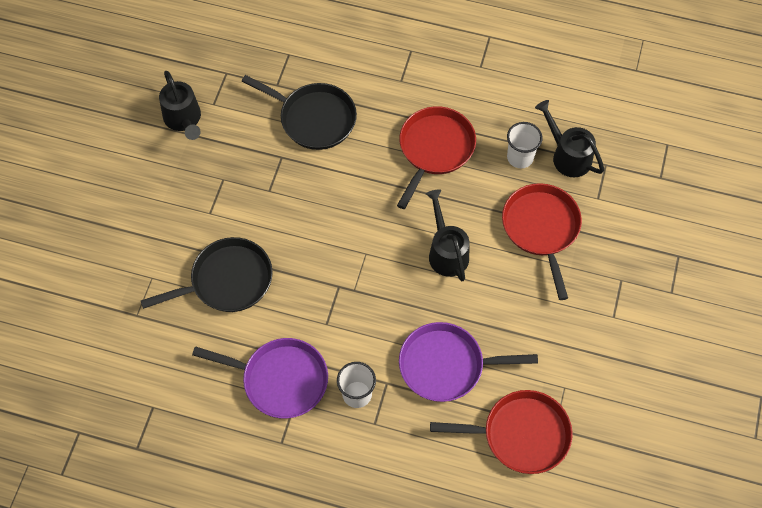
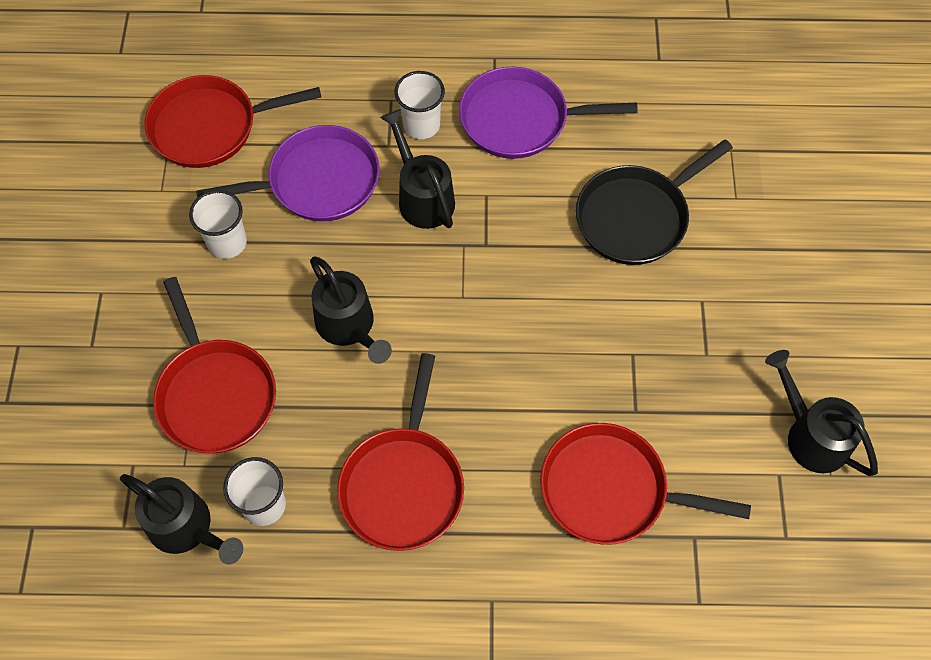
camera: 165 degrees right, 0 degrees up
(314, 118) = (610, 490): black pan -> red pan
(372, 334) = (422, 196): none -> black watering can
(520, 332) = (227, 242): none -> white cup

